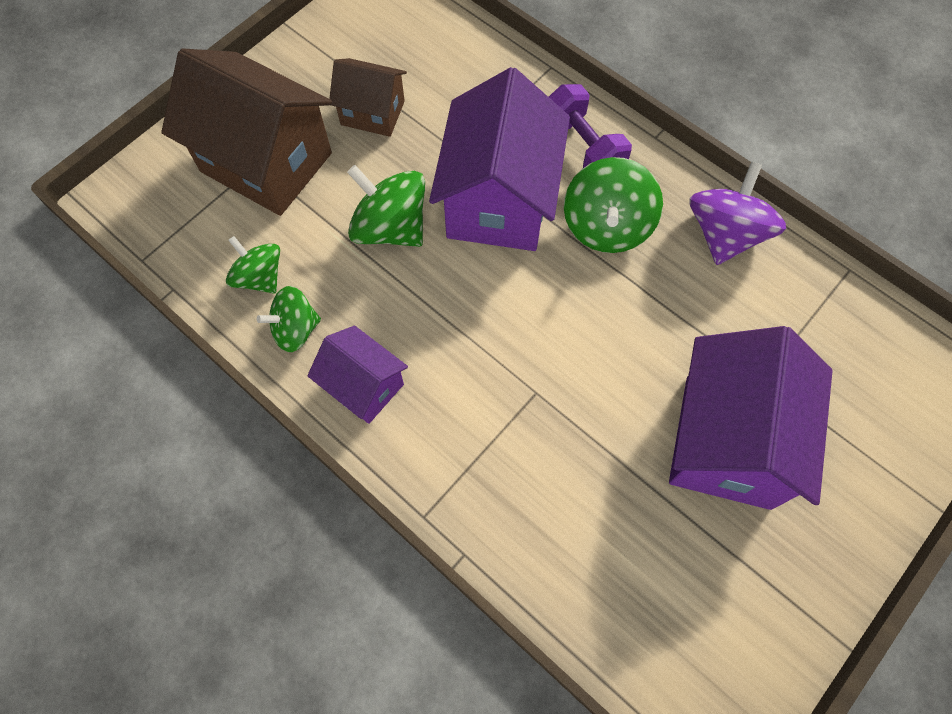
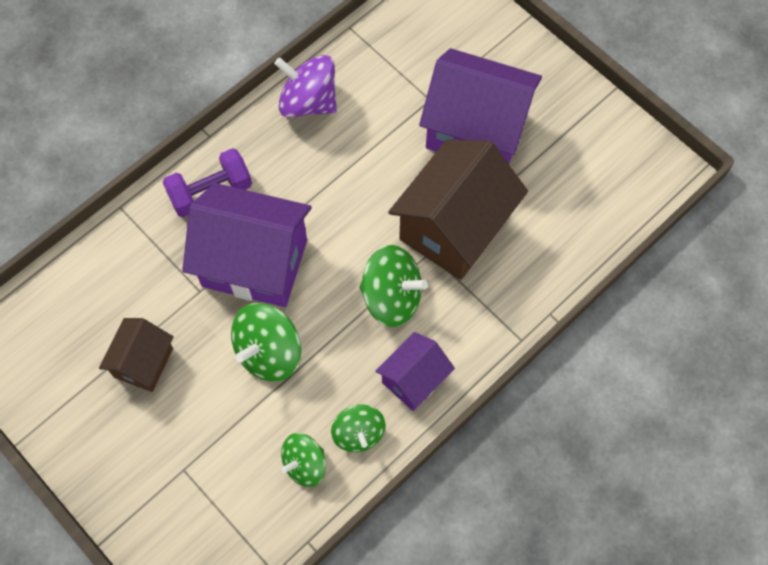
camera: 85 degrees left, 0 degrees up
(266, 162) = (184, 460): brown house -> brown house (454, 228)
(606, 226) = (290, 184): green spinning top -> green spinning top (392, 297)

